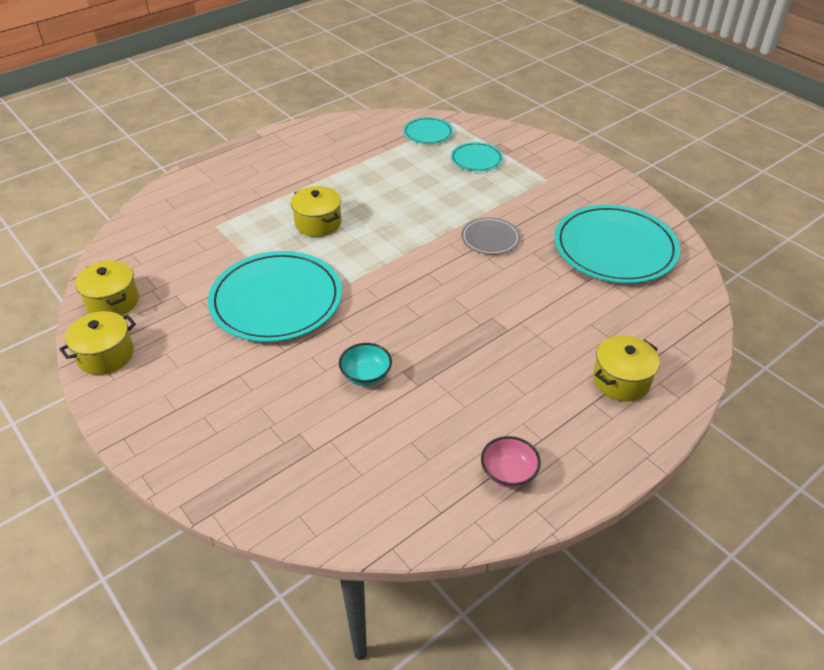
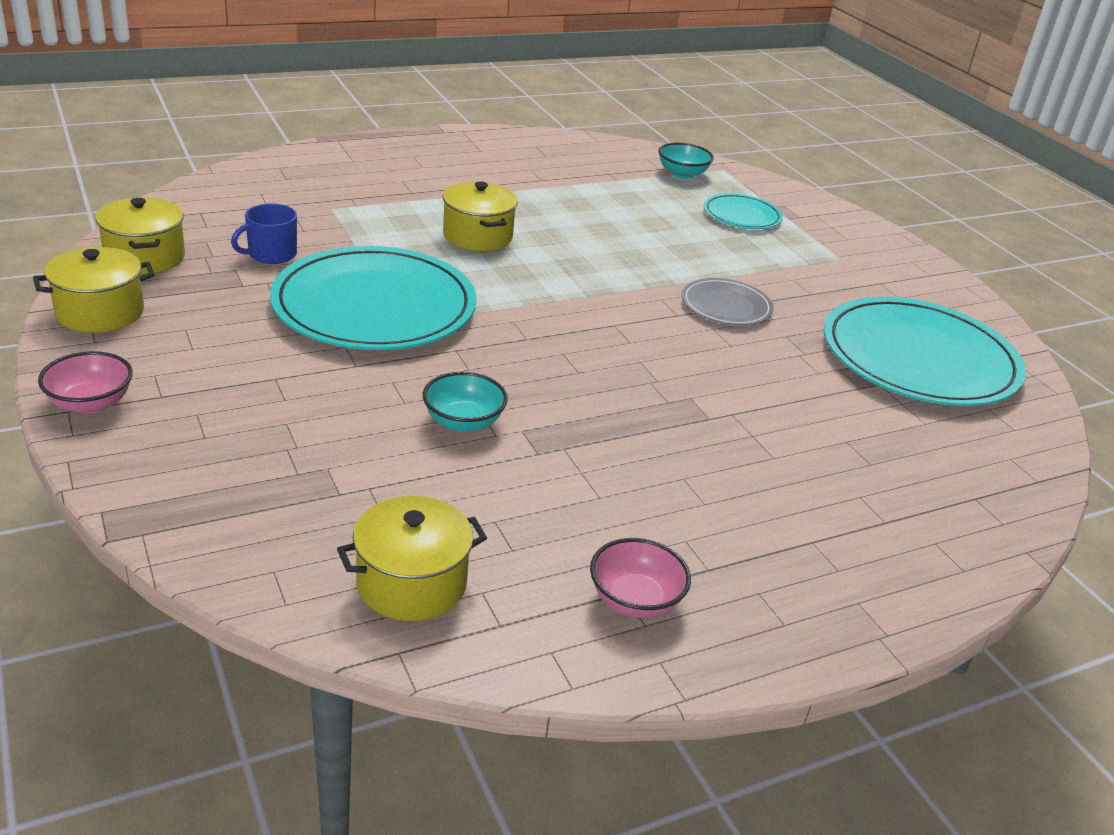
camera: 10 degrees right, 10 degrees down
(134, 428) = (90, 403): none -> pink bowl
(193, 276) = (271, 254): none -> blue mug
(428, 133) = (682, 174): turquoise plate -> turquoise bowl
(621, 380) = (871, 524): yellow pot -> yellow pot (411, 583)

